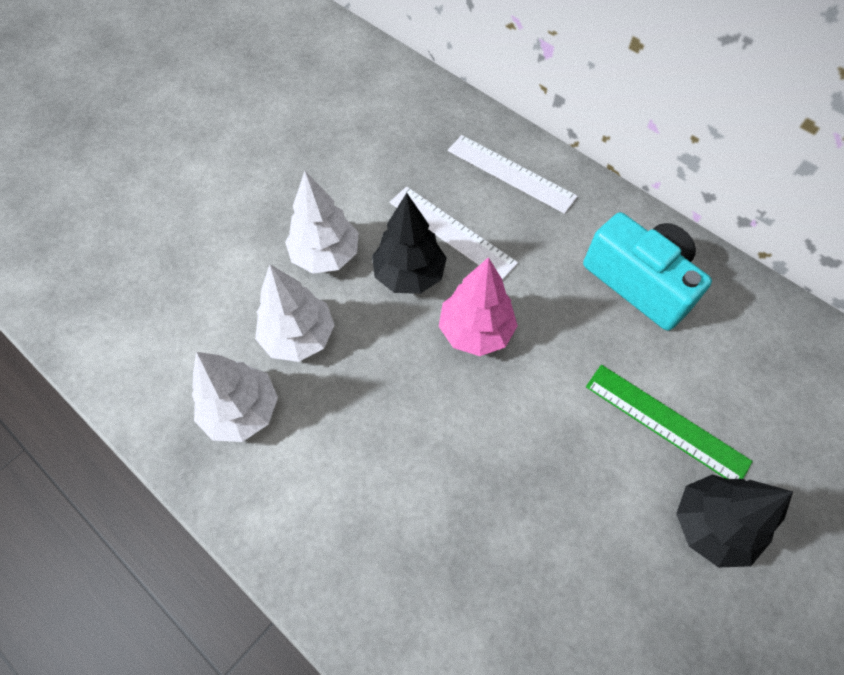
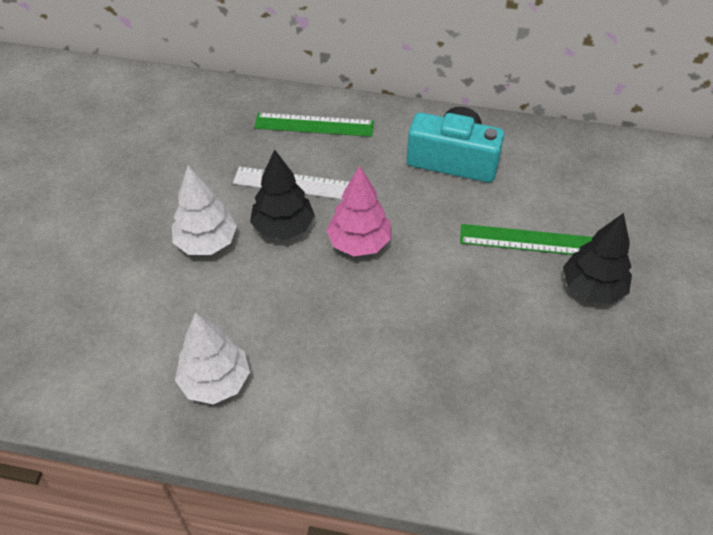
camera: 30 degrees left, 10 degrees down
(298, 337) = (225, 309): white tree -> none
(511, 173) = (314, 125): white ruler -> green ruler

